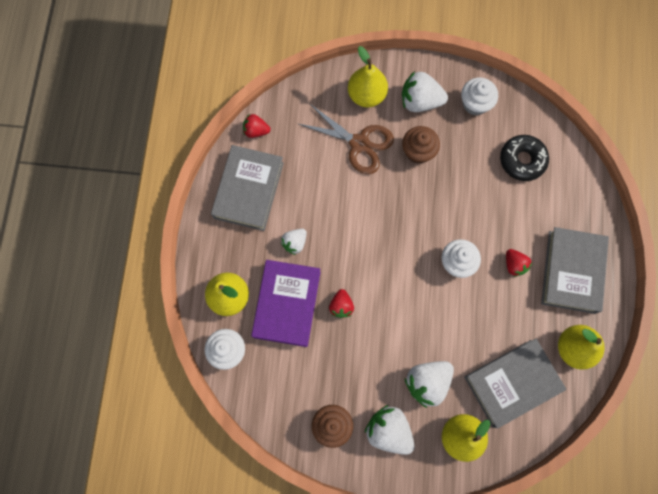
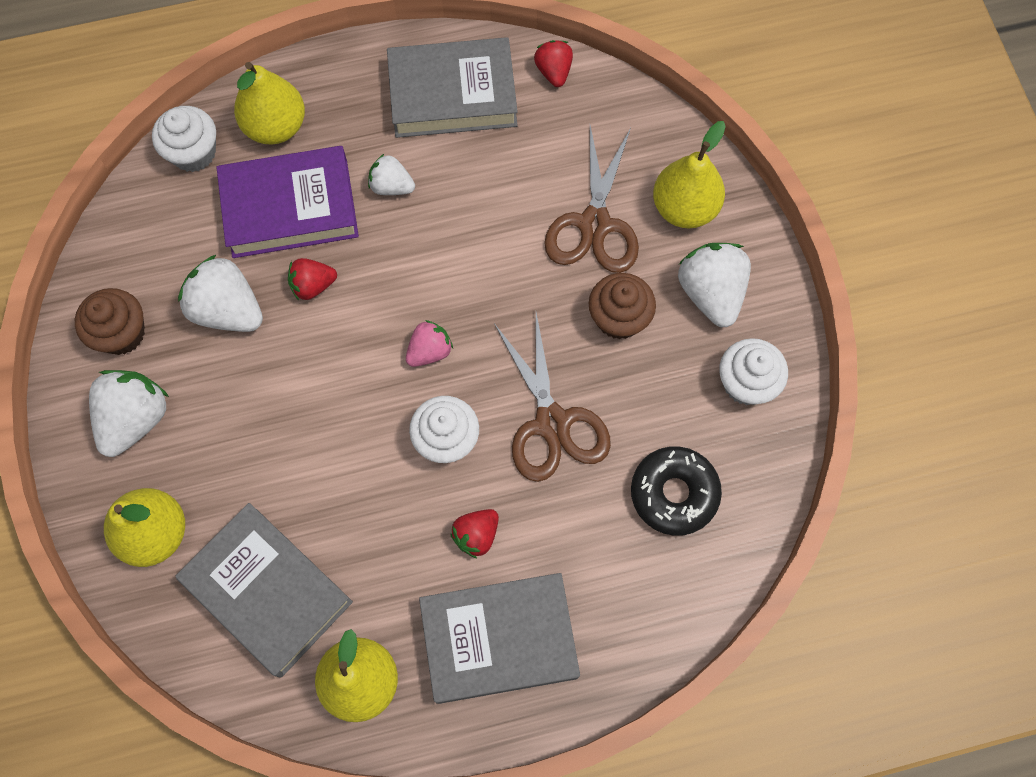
camera: 70 degrees right, 5 degrees down
(403, 255) = (429, 351): none -> pink strawberry
(427, 382) = (229, 454): white strawberry -> white strawberry (228, 310)
(465, 206) = (552, 423): none -> brown scissors

